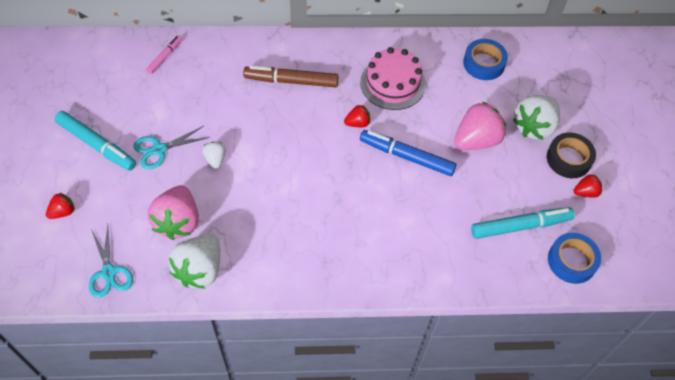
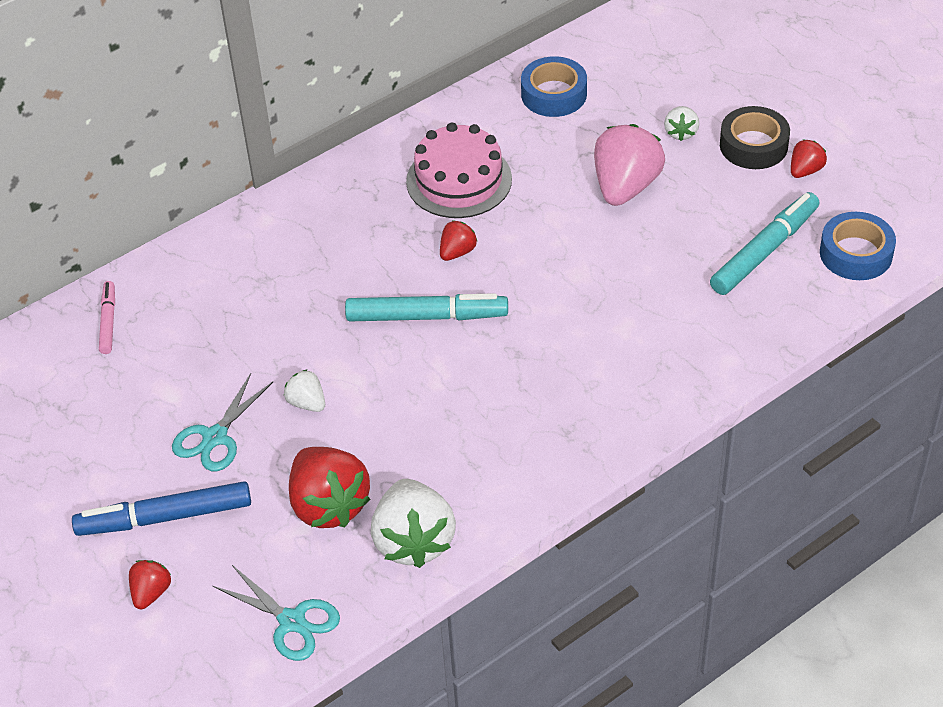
camera: 30 degrees left, 10 degrees down
(97, 144) = (117, 484): turquoise marker -> turquoise marker (426, 316)
(178, 222) = (328, 505): pink strawberry -> red strawberry
(291, 81) = (320, 252): brown marker -> none
(406, 157) = (557, 254): blue marker -> blue marker (165, 517)
(534, 127) = (681, 132): white strawberry -> white strawberry, size x0.50

